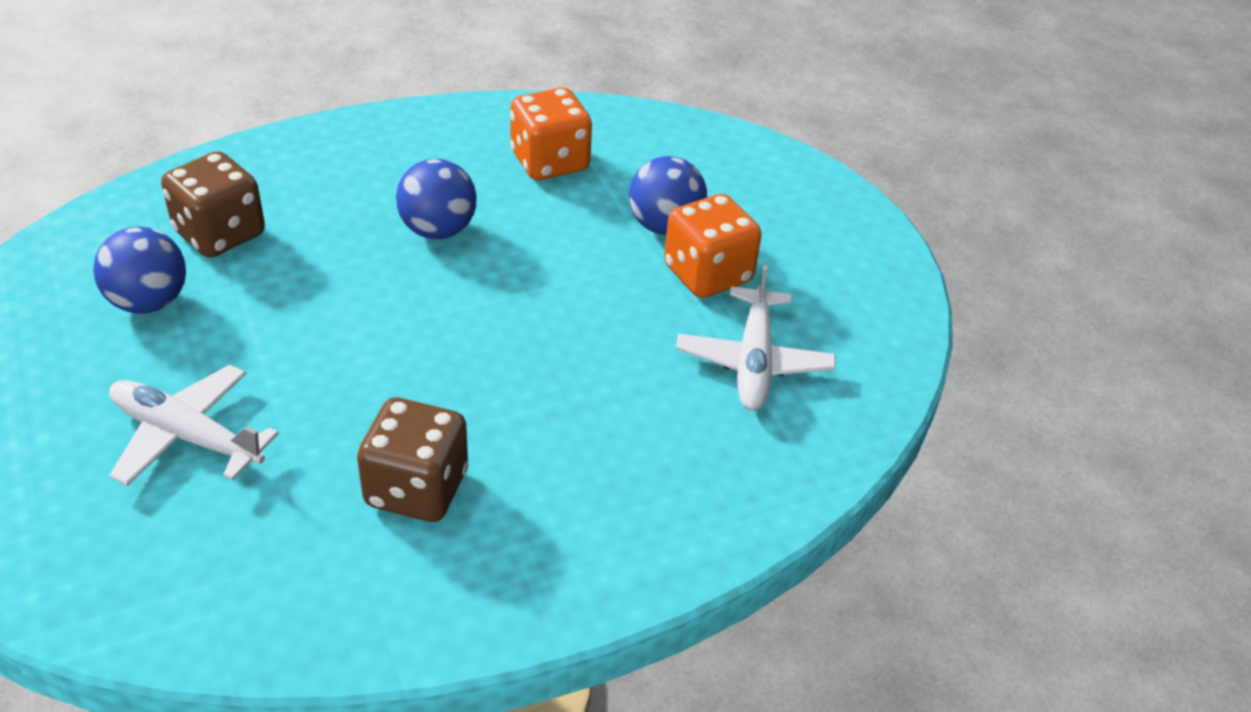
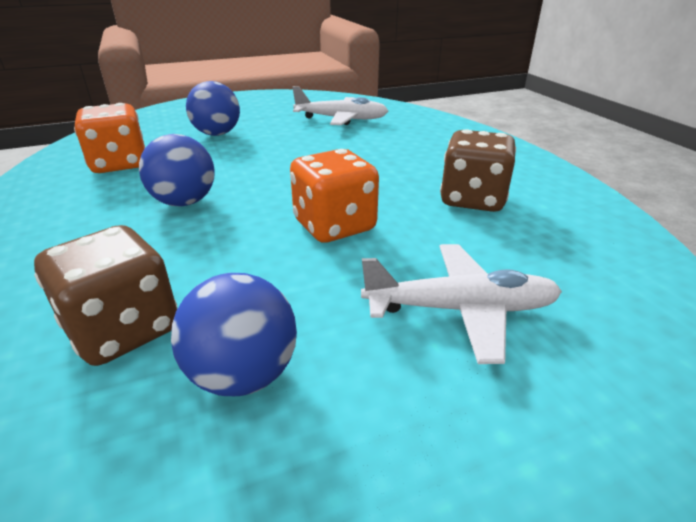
camera: 85 degrees left, 10 degrees down
(187, 436) = (460, 309): white plane -> white plane turned 120 degrees counterclockwise
(707, 274) = (267, 126): orange dice -> orange dice (334, 226)

